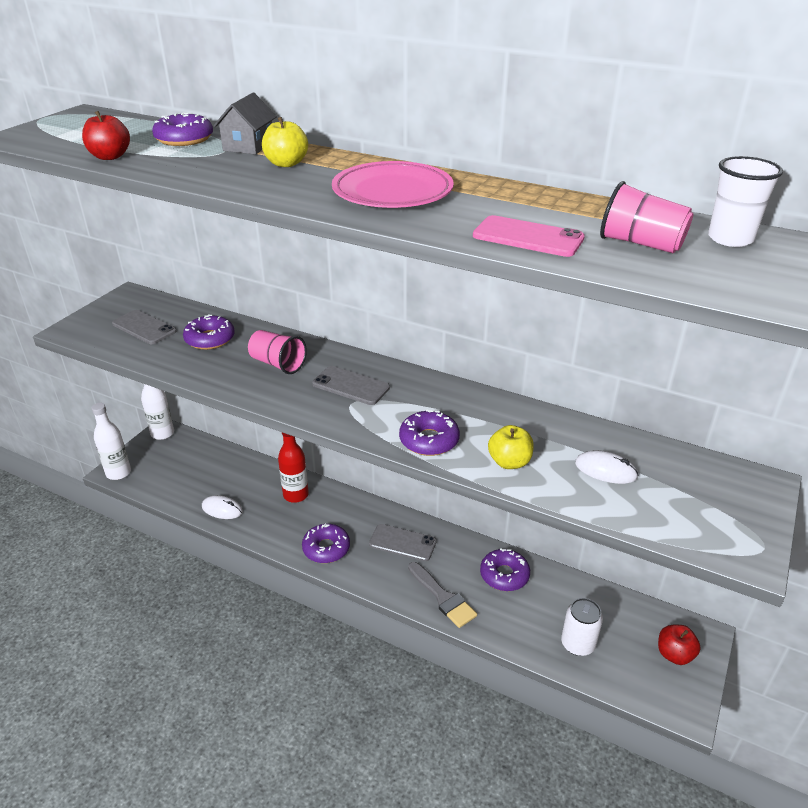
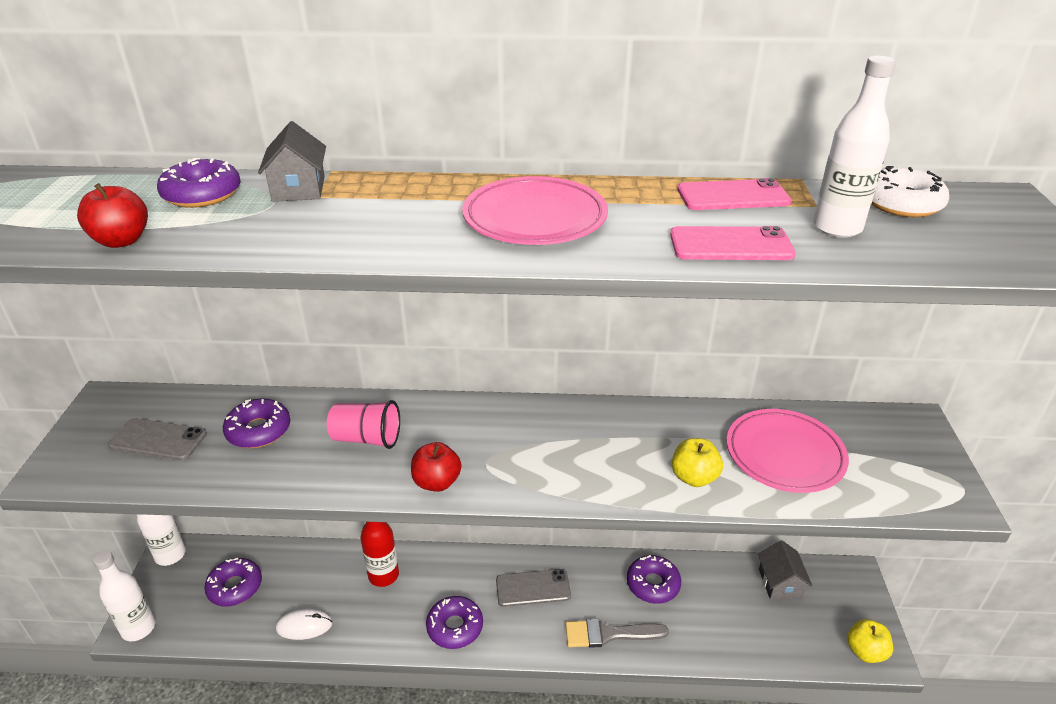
camera: 25 degrees left, 0 degrees up
(286, 164) = (372, 205): yellow apple -> yellow apple (865, 651)
(350, 386) = (470, 441): grey phone -> none
(429, 440) = (599, 480): purple donut -> purple donut (235, 587)
(443, 597) = (608, 634): grey brush -> grey brush turned 150 degrees clockwise
(575, 206) = (733, 196): none -> pink phone
(577, 644) = (759, 630): white can -> none
(605, 470) = (784, 455): white mouse -> pink plate
(622, 615) = (780, 583): none -> grey house
(640, 244) = (837, 228): pink cup -> white bottle
(674, 654) = (844, 605): red apple -> red apple (437, 482)
(730, 239) = (901, 203): white cup -> white donut

